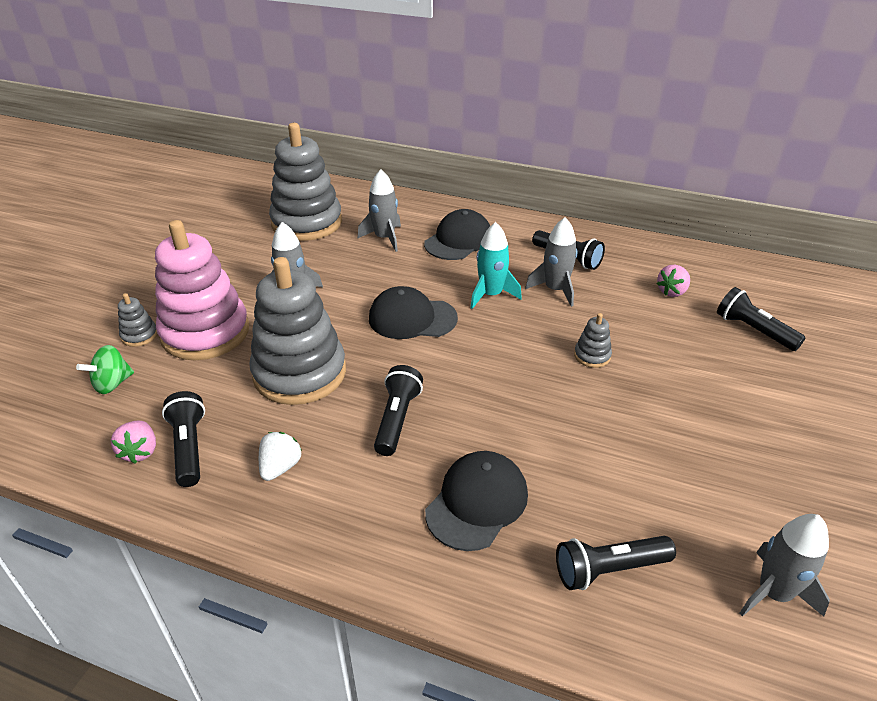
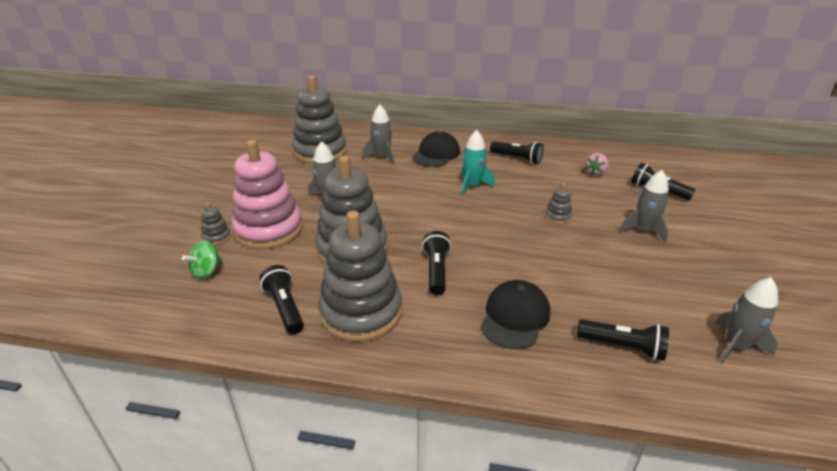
camera: 10 degrees left, 5 degrees down
(140, 451) = (246, 315): pink strawberry -> none
(280, 467) = (361, 312): white strawberry -> grey stacking toy
(412, 318) = (422, 205): black cap -> none
(555, 290) = (516, 178): grey rocket -> grey rocket (643, 230)
(608, 569) = (622, 347): black flashlight -> black flashlight turned 135 degrees counterclockwise

